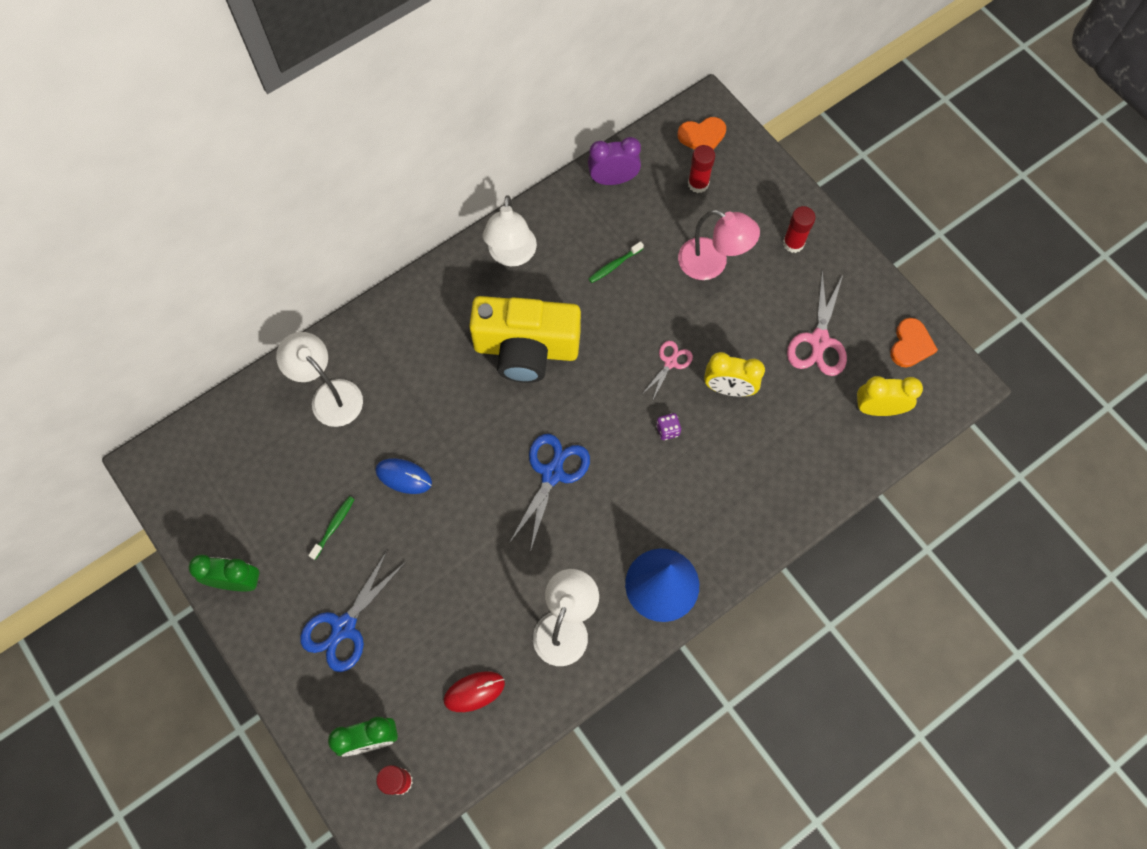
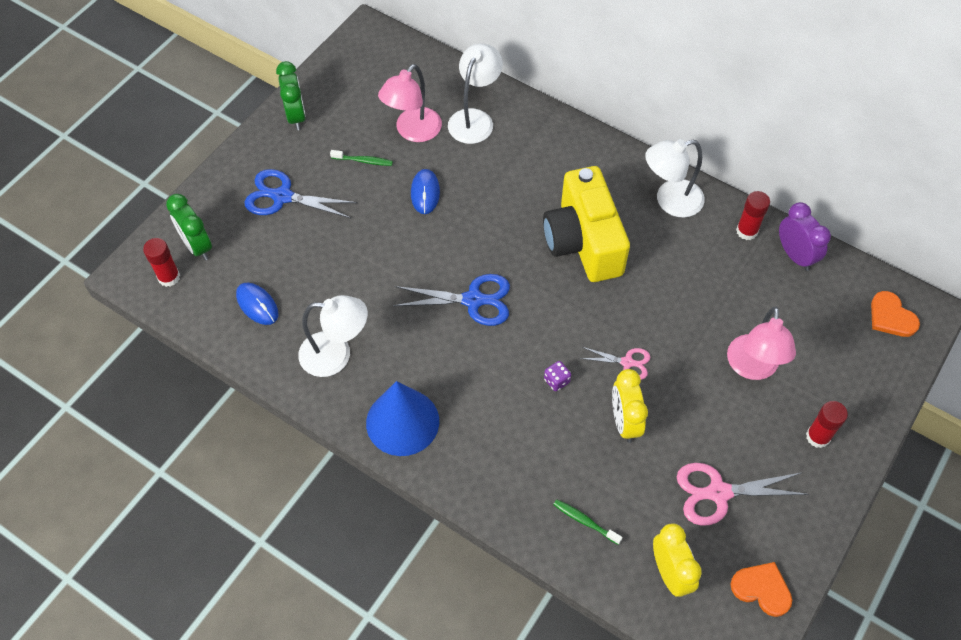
camera: 70 degrees right, 10 degrees down
(317, 463) = (413, 131): none -> pink lamp
(474, 692) = (257, 305): red mouse -> blue mouse
(614, 265) = (704, 284): green toothbrush -> green toothbrush (585, 521)
(698, 184) = (834, 329): red glue stick -> red glue stick (746, 231)
(911, 344) = (762, 589): orange heart -> orange heart turned 150 degrees counterclockwise

